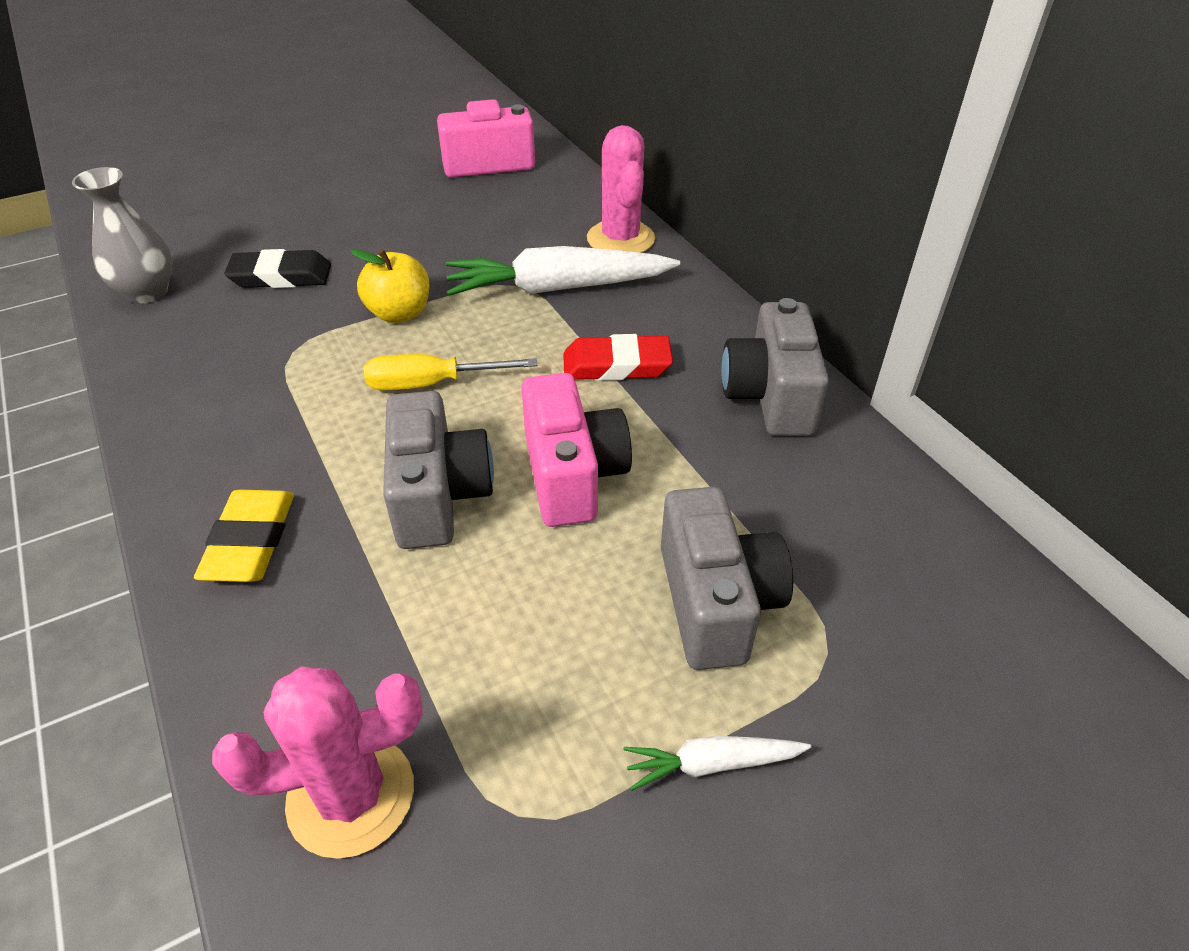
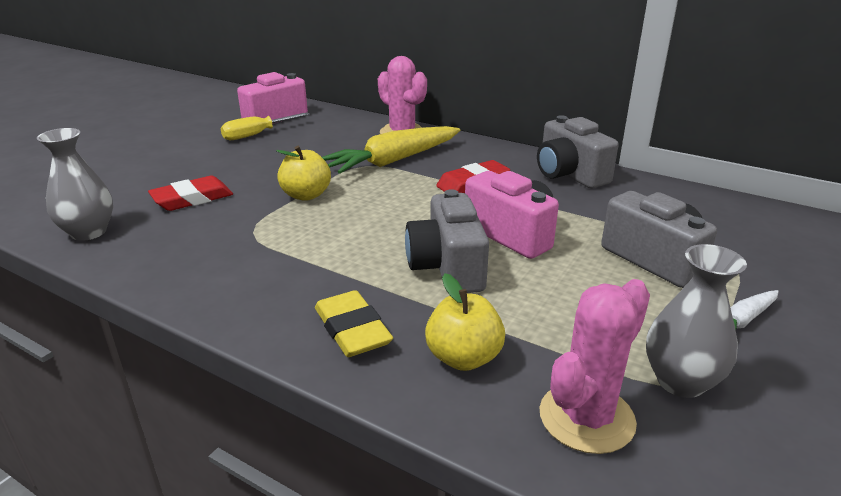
camera: 30 degrees left, 15 degrees down
(281, 276) = (192, 199): black eraser -> red eraser
(316, 639) = (463, 358): none -> yellow apple
(431, 384) = (373, 221): yellow screwdriver -> yellow screwdriver (257, 134)
(438, 495) = (447, 267): grey camera -> grey camera turned 150 degrees counterclockwise
(515, 809) = (680, 381): none -> grey vase
(558, 288) = (394, 161): white carrot -> yellow carrot

